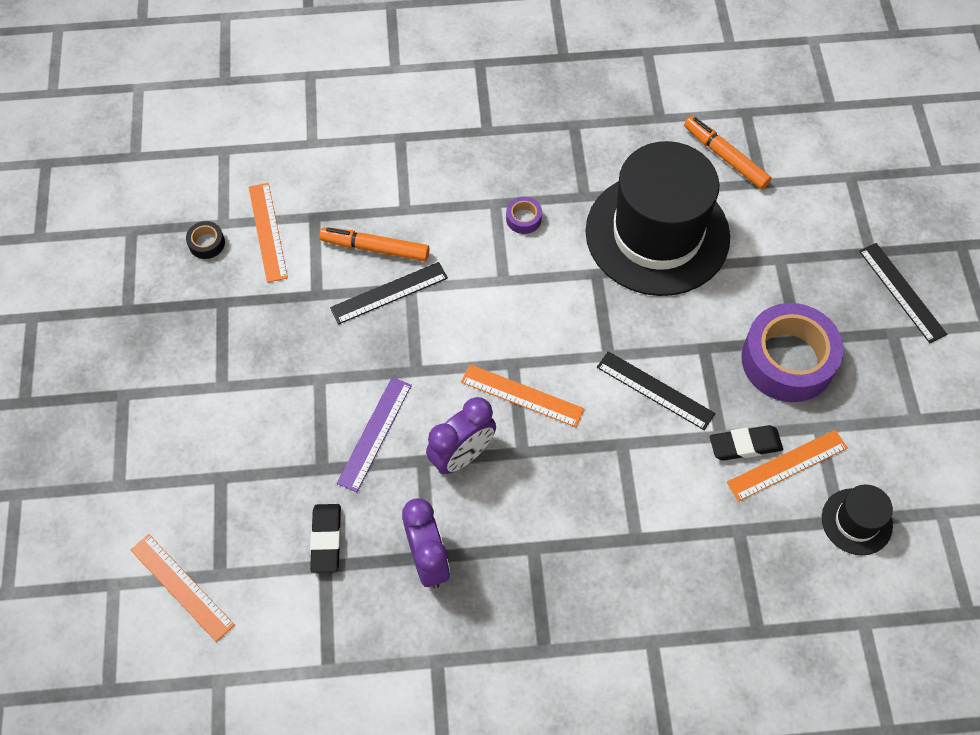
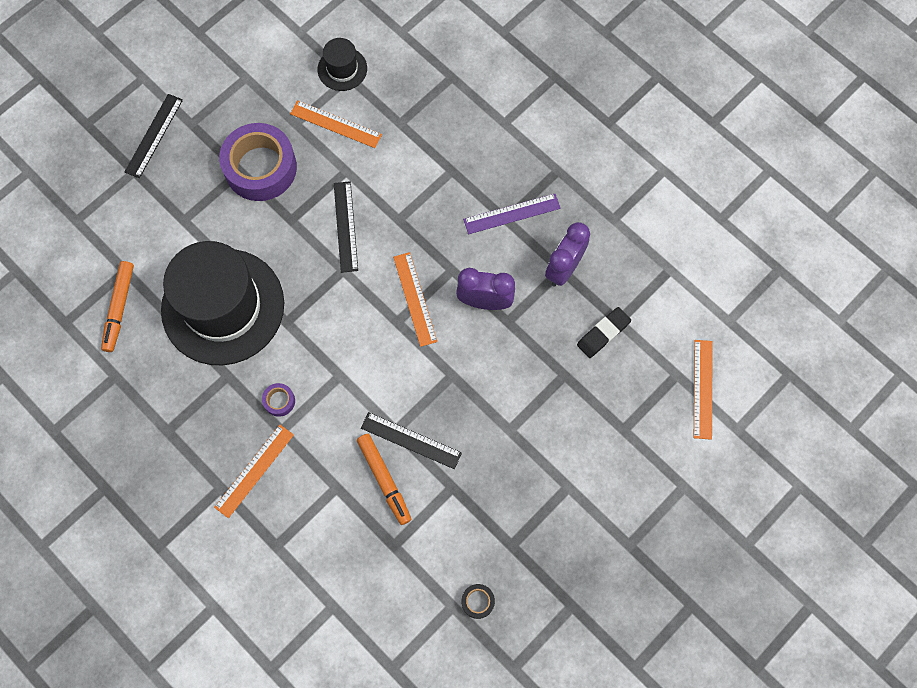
camera: 130 degrees left, 10 degrees up
(268, 232) = (433, 567): orange ruler -> orange ruler (254, 470)
(375, 433) = (515, 363): purple ruler -> purple ruler (512, 214)
(745, 445) = (341, 154): black eraser -> none

